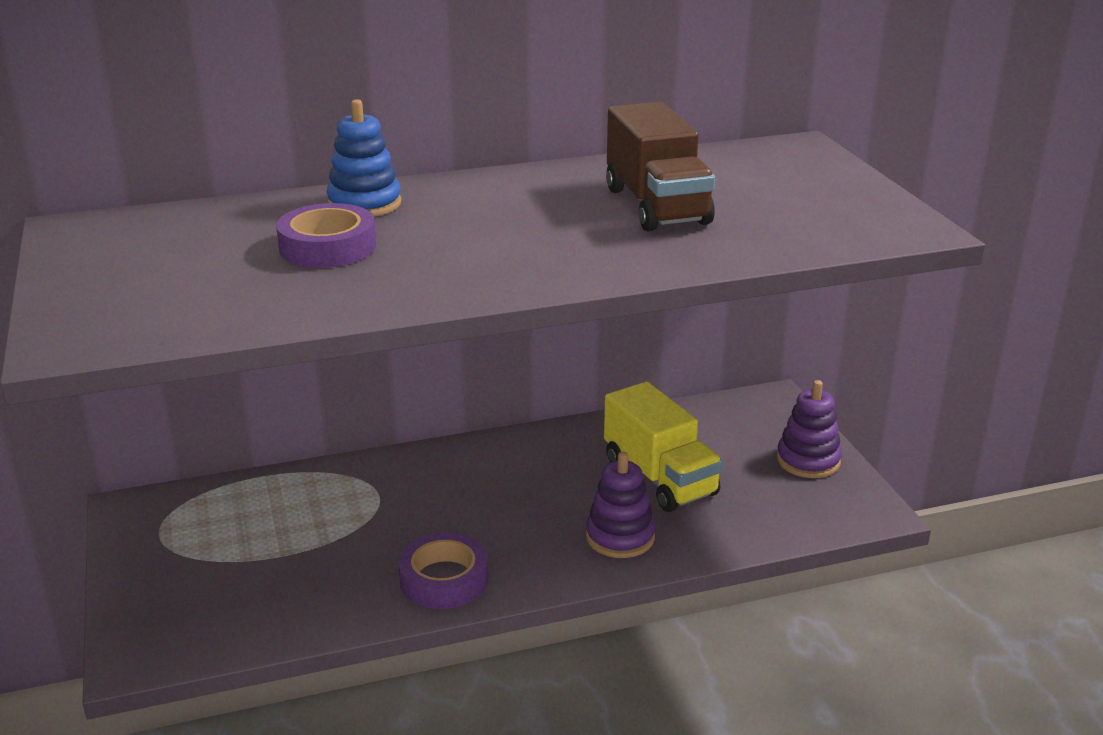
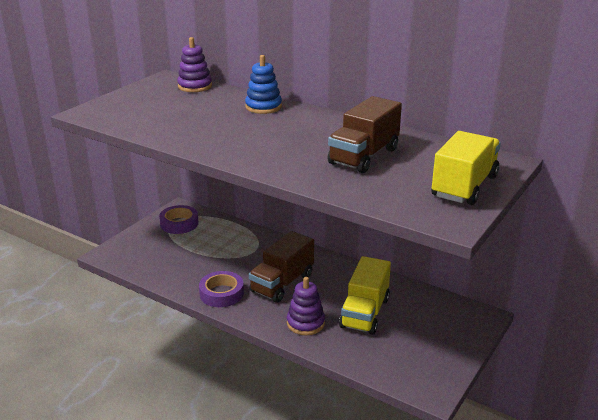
camera: 50 degrees right, 0 degrees up
(328, 247) = (215, 116): purple tape -> purple tape (179, 223)
(499, 510) = (282, 283): none -> brown truck
(808, 460) = (445, 351): purple stacking toy -> purple stacking toy (195, 86)
(831, 189) = (464, 186): none -> yellow truck

